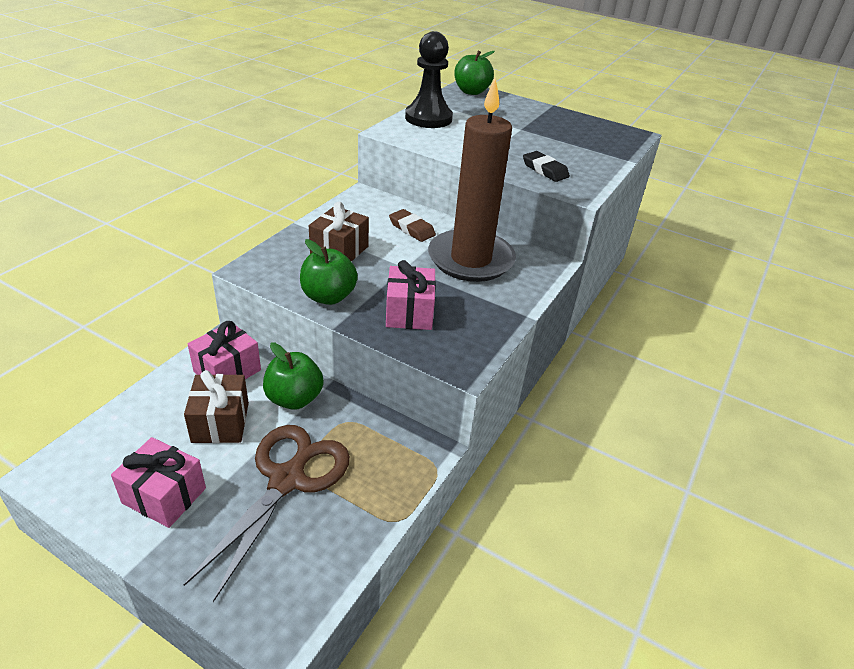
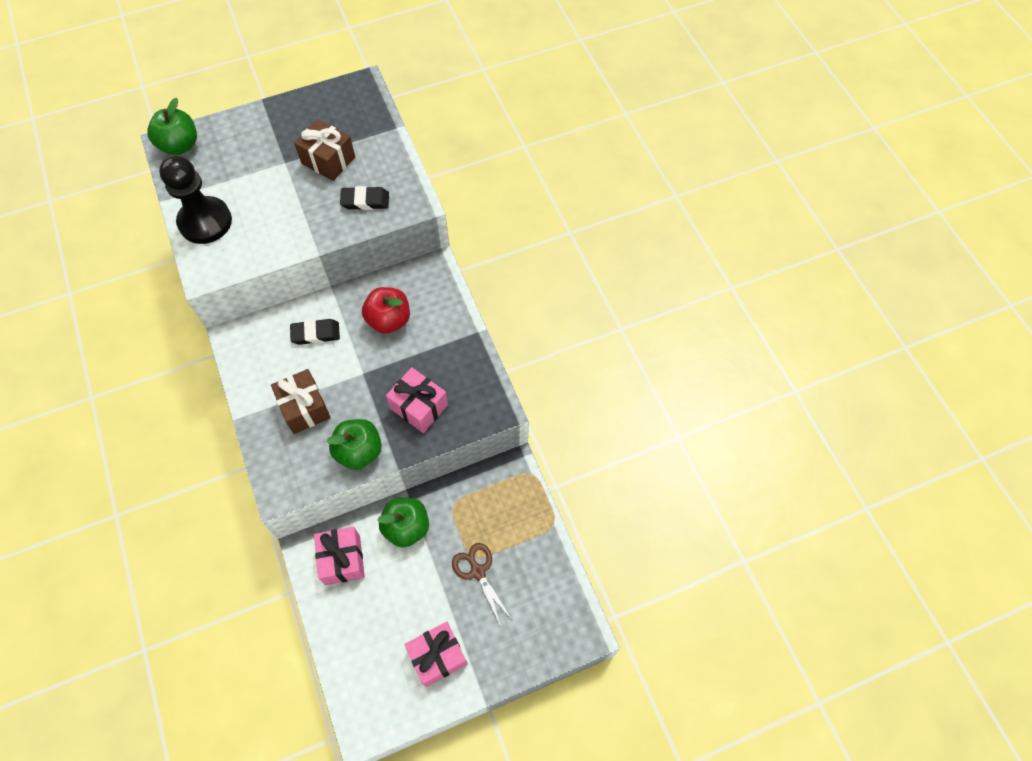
camera: 50 degrees left, 25 degrees up
(220, 422) = (394, 590): brown gift -> brown gift (328, 160)
(287, 480) = (478, 572): brown scissors -> brown scissors, size x0.56
(412, 229) = (315, 333): brown eraser -> black eraser
(471, 259) = (389, 320): brown candle -> red apple

